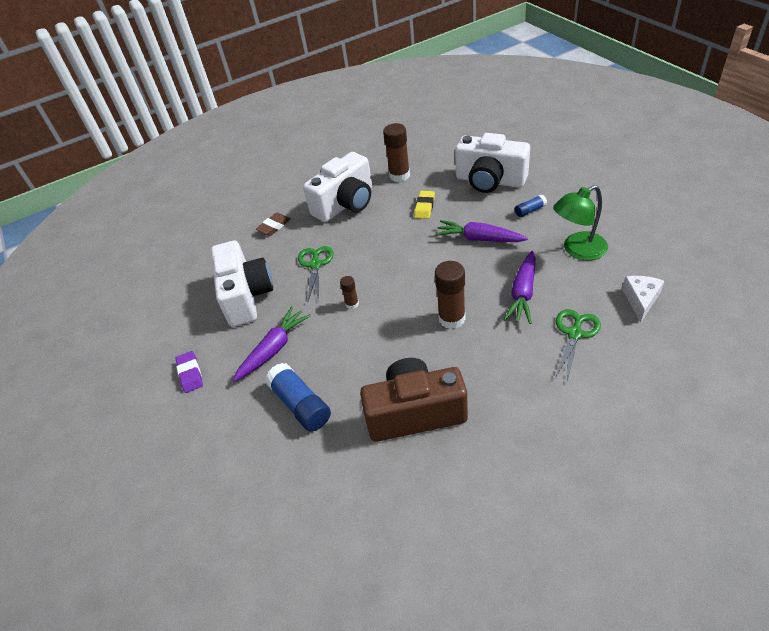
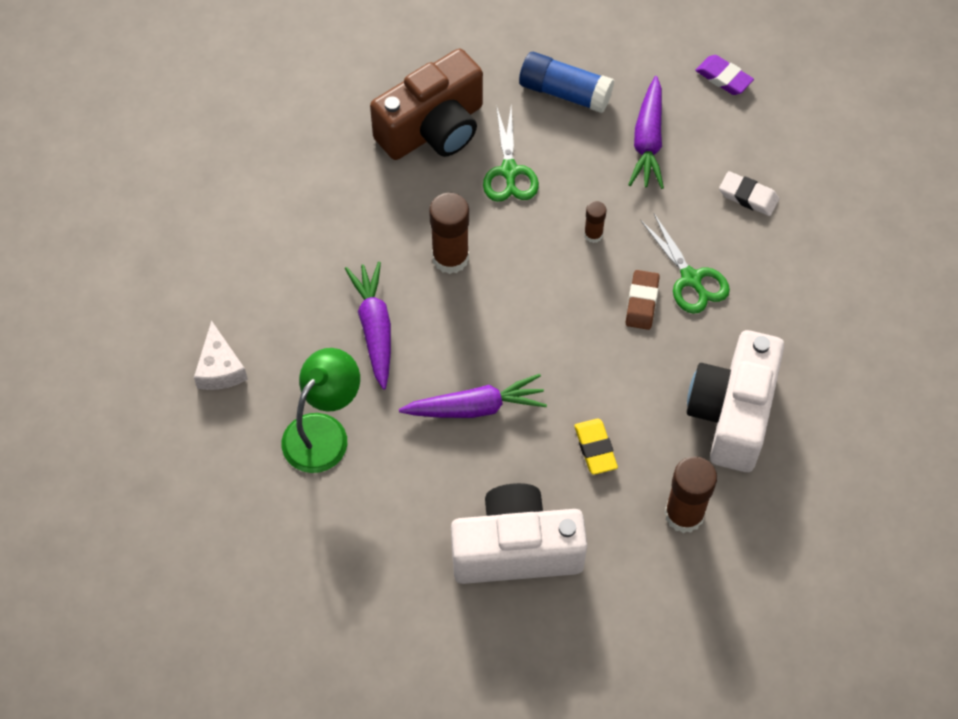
camera: 145 degrees right, 15 degrees up
(246, 296) = (748, 196): white camera -> white eraser
(274, 226) = (814, 327): brown eraser -> brown eraser (642, 302)
(530, 210) = (421, 495): blue glue stick -> none
(575, 334) = (290, 288): green scissors -> green scissors (509, 171)

